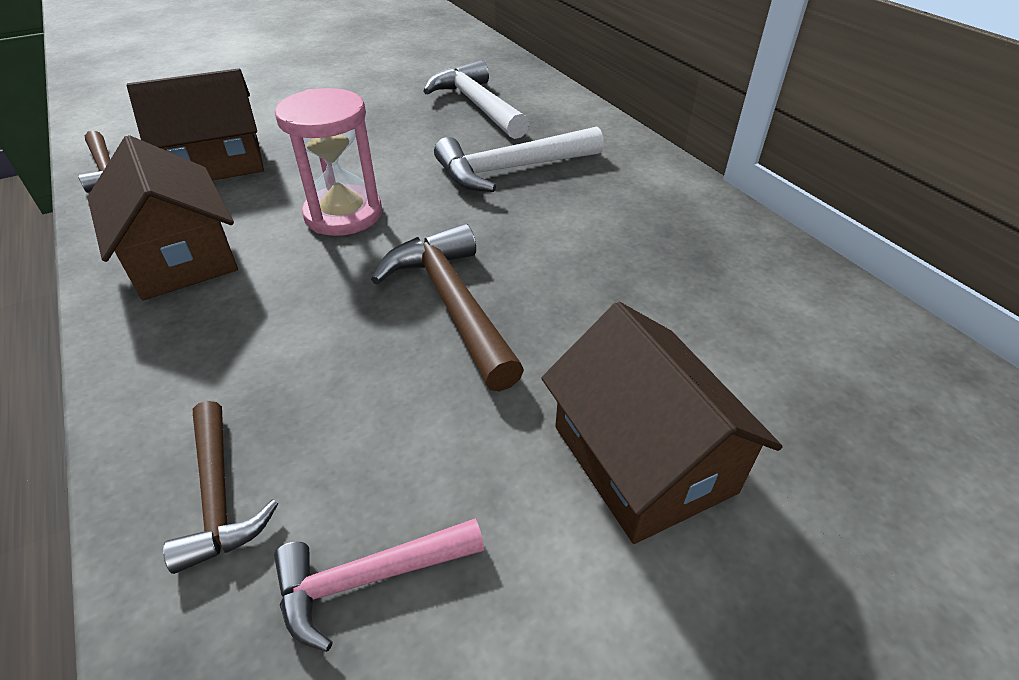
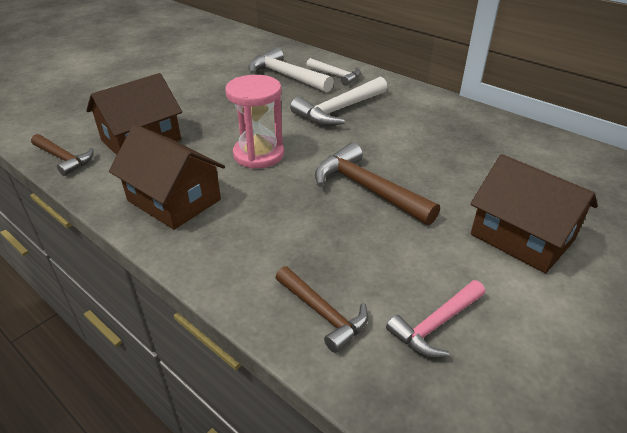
camera: 20 degrees left, 5 degrees down
(549, 116) = (336, 76): none -> white hammer

